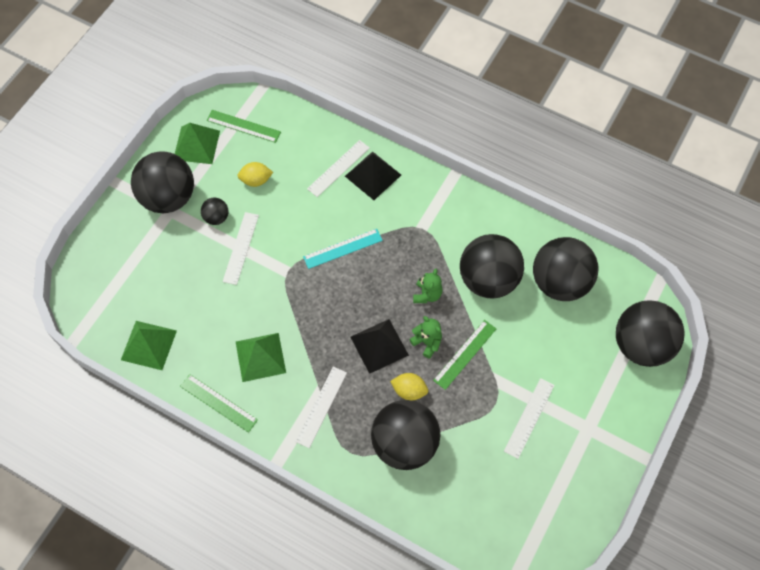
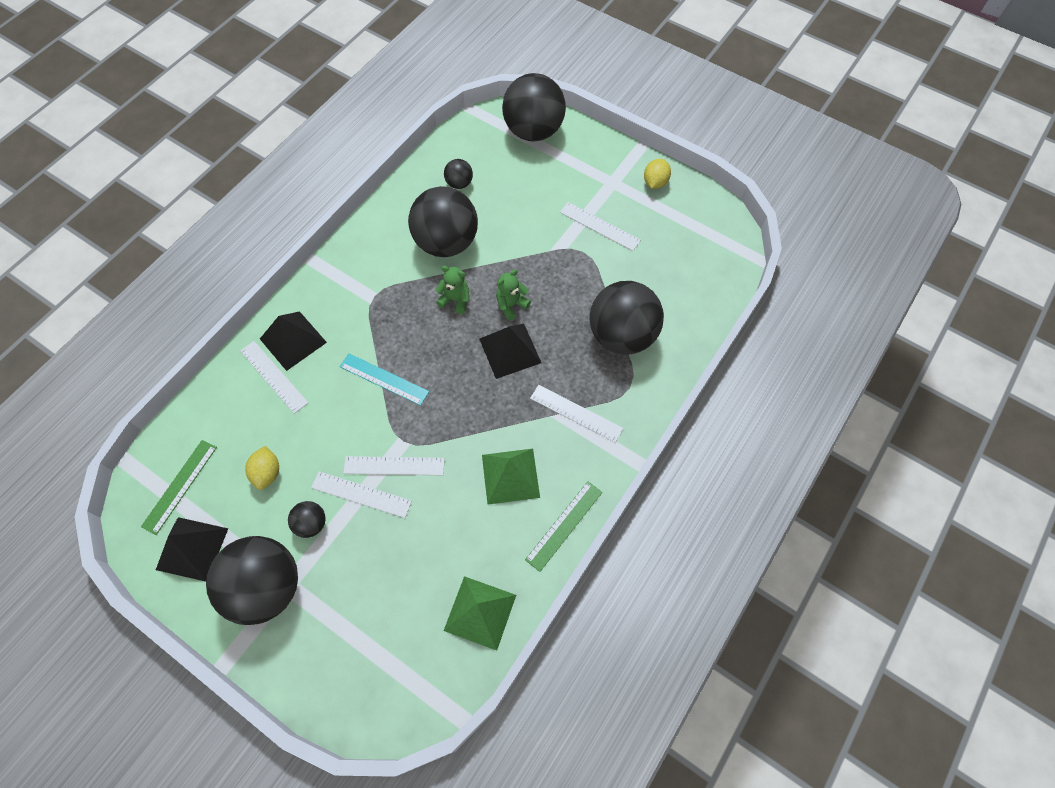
camera: 85 degrees left, 0 degrees up
(196, 145) = (192, 549): green pyramid -> black pyramid
(265, 268) = (394, 466): none -> white ruler
(343, 249) = (384, 379): turquoise ruler -> turquoise ruler turned 45 degrees counterclockwise
(409, 390) = (564, 326): yellow lemon -> yellow lemon (655, 182)
(465, 354) = (528, 272): green ruler -> none
(560, 282) = (459, 183): black ball -> black ball, size x0.45

